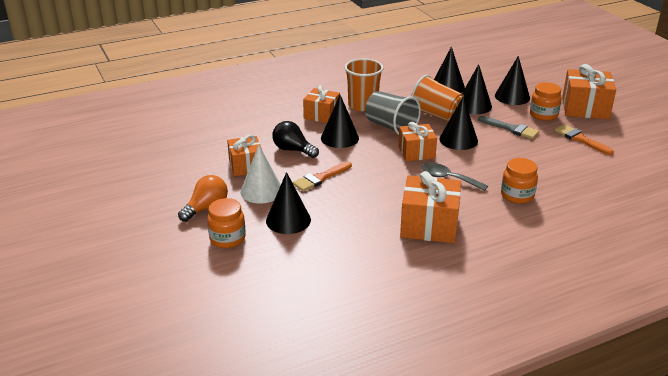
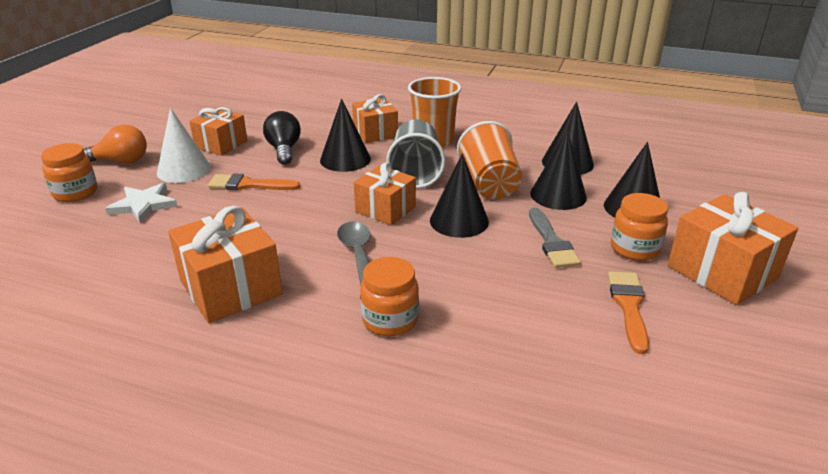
camera: 45 degrees right, 0 degrees up
(288, 220) = (143, 205): black cone -> white star

